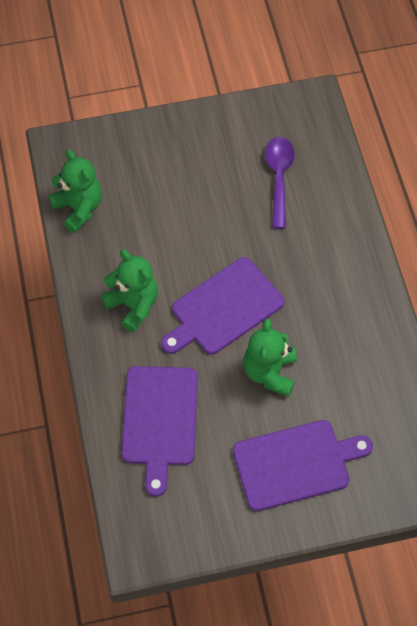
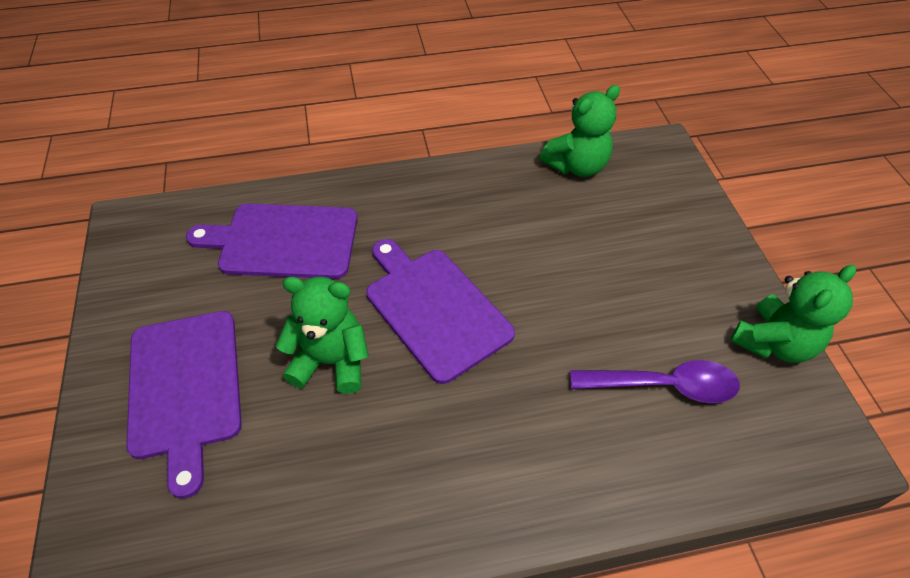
camera: 90 degrees right, 10 degrees down
(133, 305) = (443, 216): green teddy bear -> green teddy bear (773, 342)

